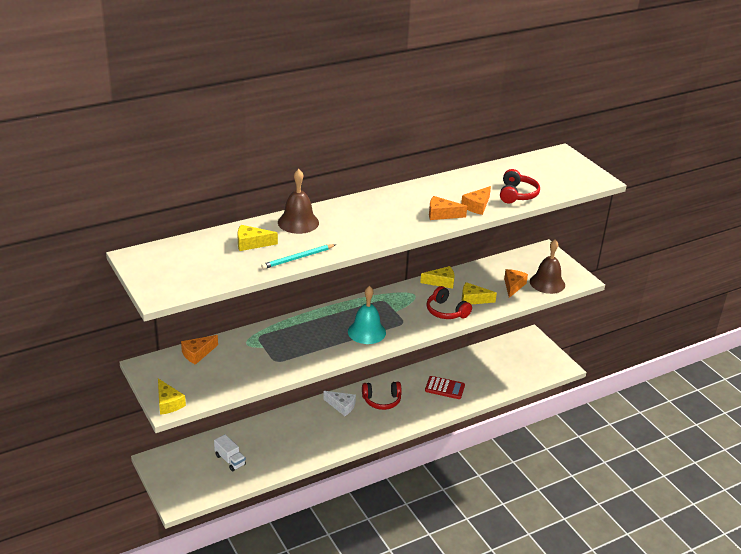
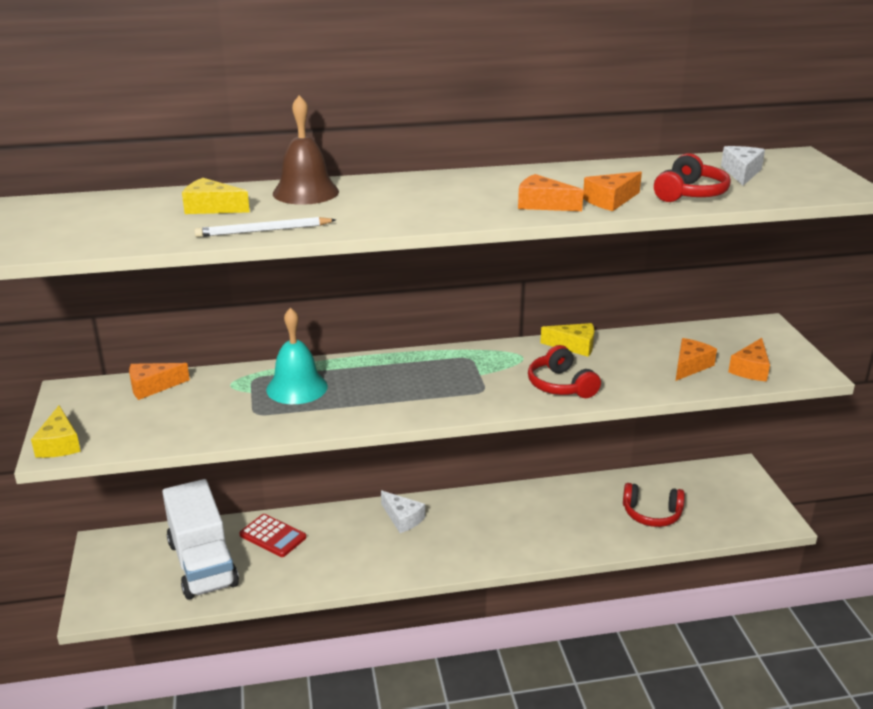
camera: 20 degrees right, 5 degrees down
(230, 460) = (202, 563): white truck -> white truck, size x2.12
(298, 258) = (263, 231): turquoise pencil -> white pencil
(366, 332) = (418, 395): turquoise bell -> turquoise bell (297, 387)
(382, 400) = (466, 521): red headphones -> red headphones (651, 514)
(444, 388) = (571, 520): red calculator -> red calculator (273, 536)
(473, 299) = (614, 375): yellow cheese -> none
(537, 172) = (741, 173): none -> white cheese
(547, 283) = (751, 369): brown bell -> orange cheese

